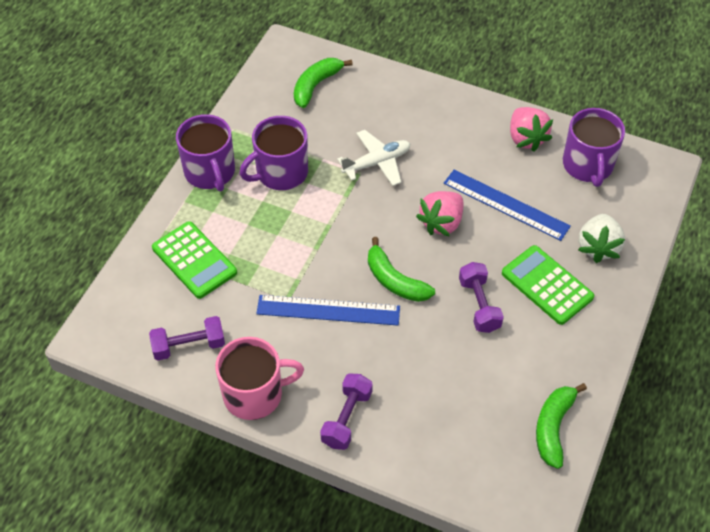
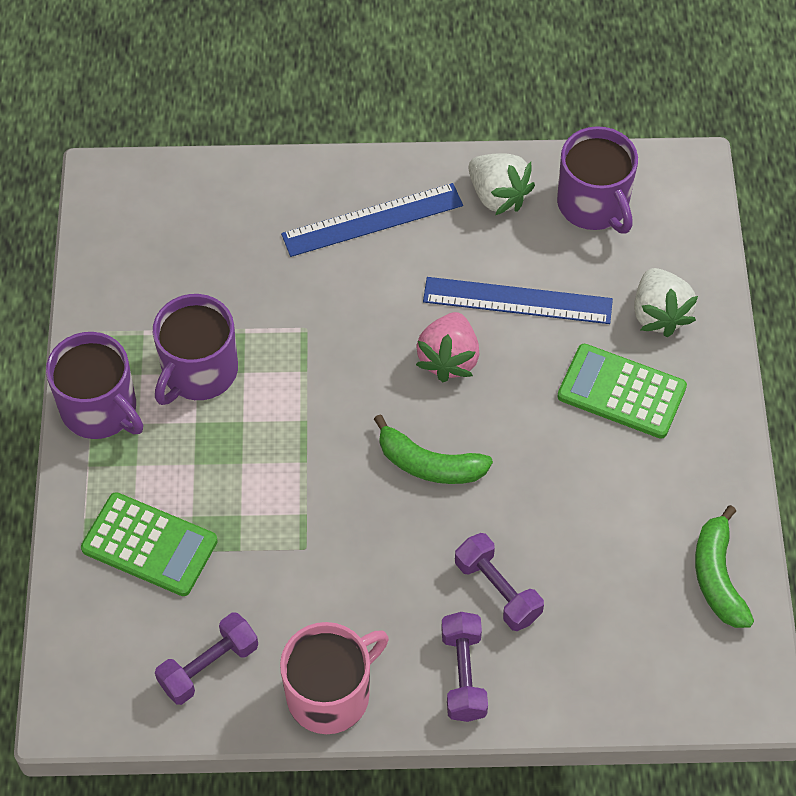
camera: 25 degrees left, 5 degrees up
(316, 85) = (178, 223): green banana -> none
(328, 310) = (365, 540): blue ruler -> blue ruler (372, 220)
(377, 163) = (320, 306): white plane -> none
(479, 305) = (551, 453): purple dumbbell -> purple dumbbell (497, 590)
(526, 138) = (498, 196): pink strawberry -> white strawberry

